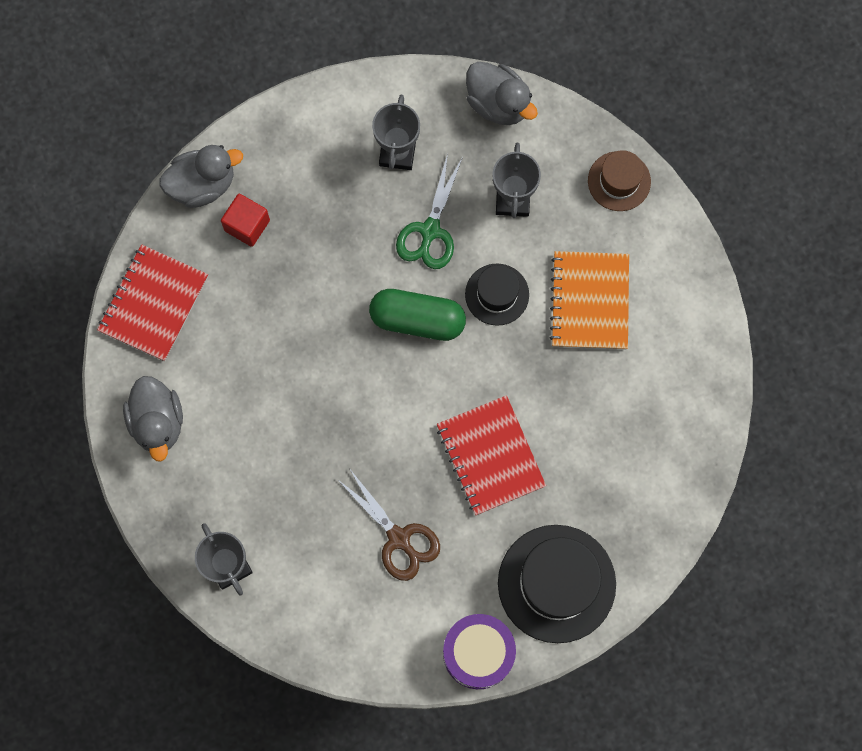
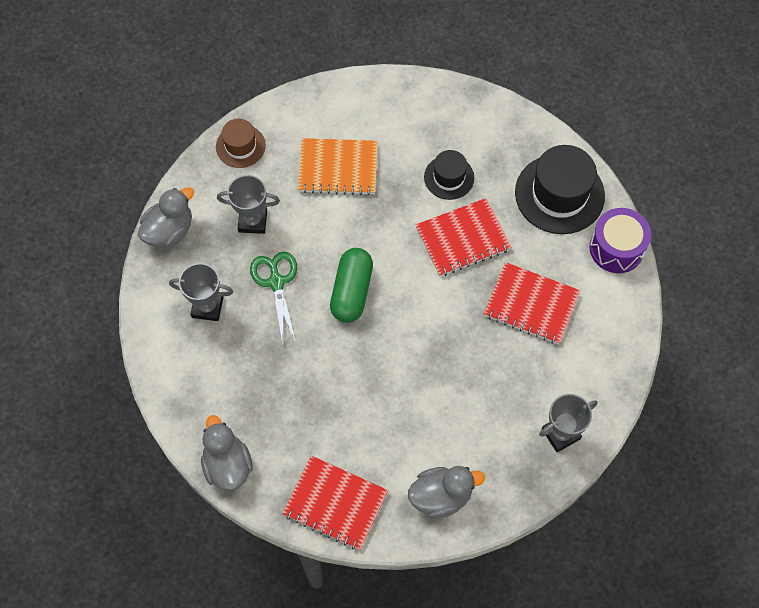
camera: 90 degrees left, 10 degrees down
(247, 225) = (266, 426): red cube -> none
(399, 538) = (531, 305): brown scissors -> red notebook
(430, 231) = (276, 282): green scissors -> green scissors turned 120 degrees counterclockwise
(497, 294) = (331, 233): black hat -> black hat (449, 177)

